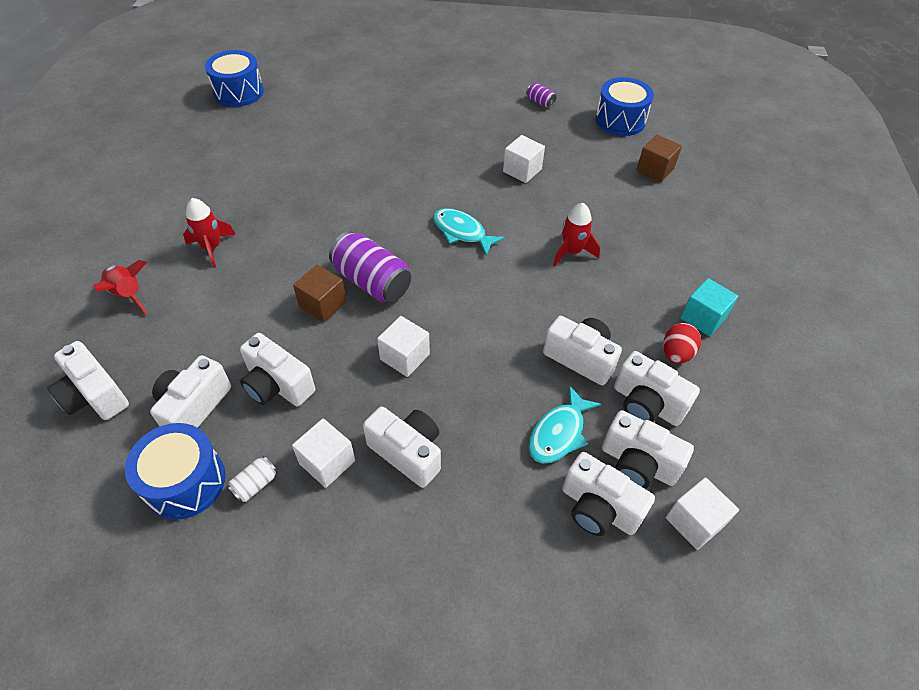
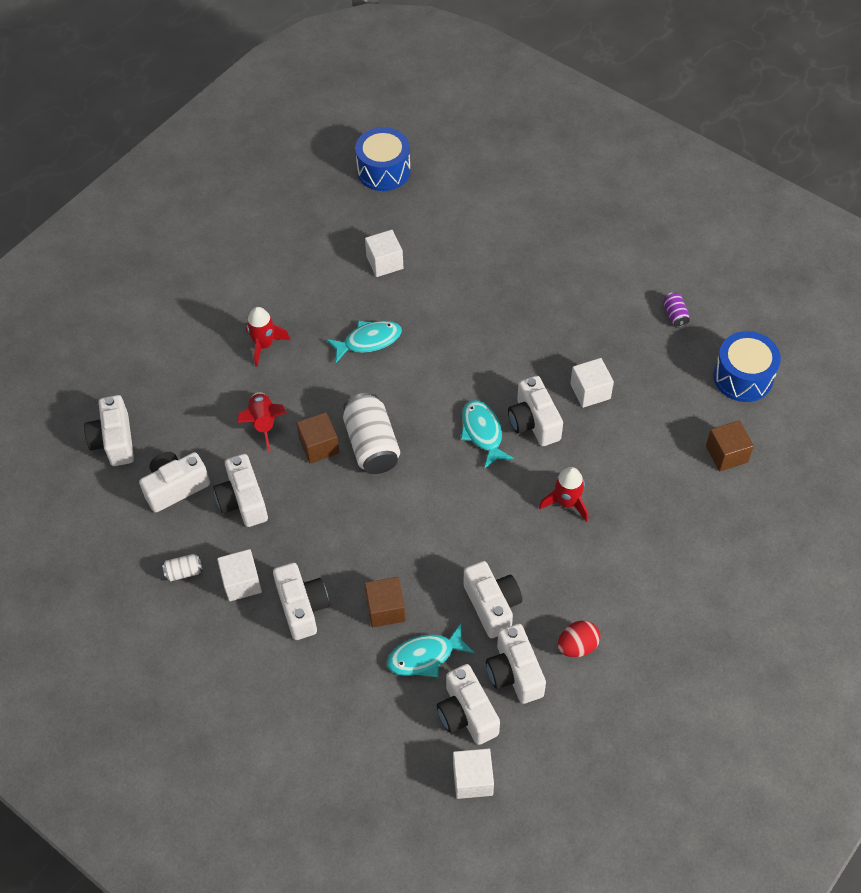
camera: 35 degrees right, 5 degrees up
(128, 295) = (178, 361): red rocket -> red rocket (264, 423)
(185, 482) = (140, 543): blue drum -> none
(310, 207) = (368, 341): none -> turquoise fish
(372, 282) = (372, 444): purple can -> white can
(405, 357) = (352, 528): white cube -> white cube (384, 262)
(490, 411) = (385, 609): none -> brown cube
(598, 508) = (409, 728): white camera -> white camera (534, 422)
(703, 318) = (631, 628): turquoise cube -> none

